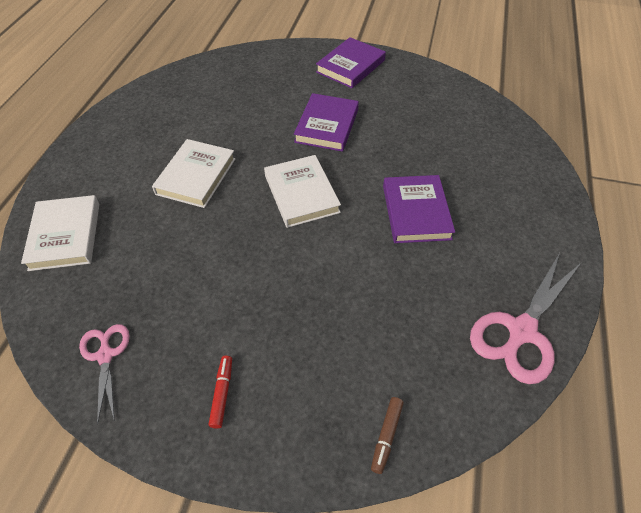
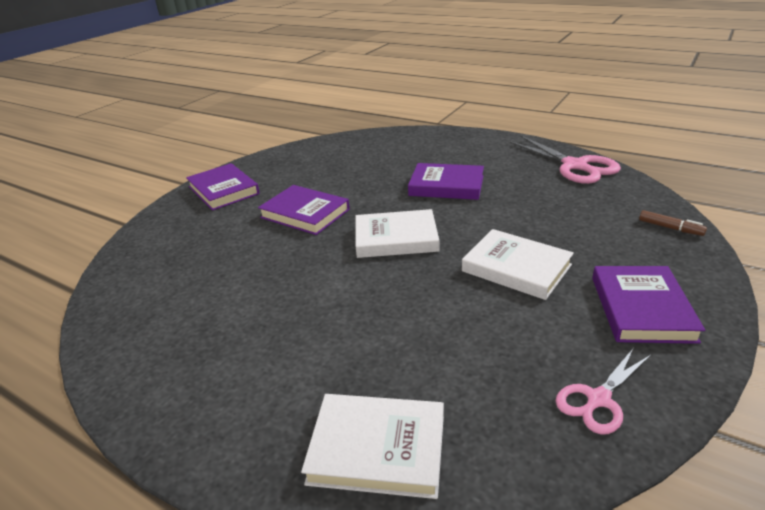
camera: 70 degrees left, 20 degrees down
(105, 355) = (598, 399): pink scissors -> pink scissors turned 45 degrees counterclockwise
(196, 176) = (326, 308): white book -> white book (516, 268)
(222, 393) = (641, 308): red marker -> purple book

